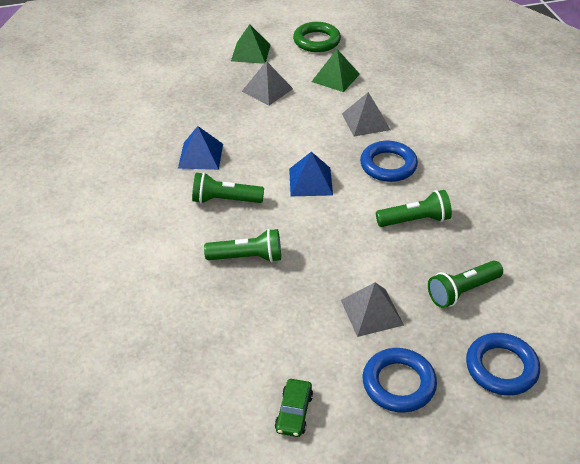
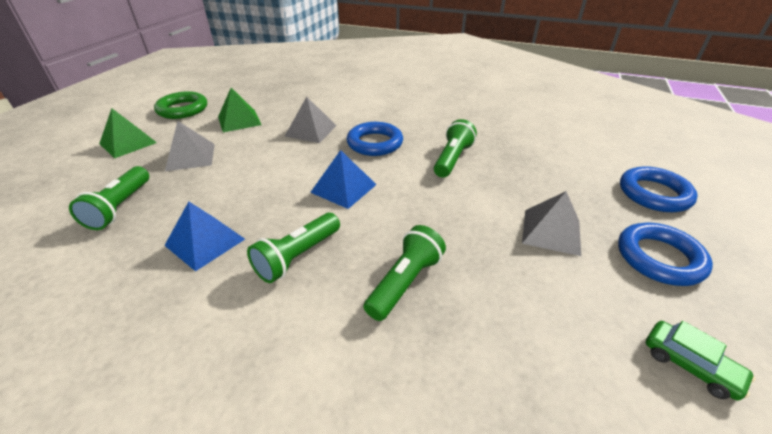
camera: 55 degrees left, 5 degrees down
(462, 291) = (553, 174): green flashlight -> green flashlight (120, 207)

